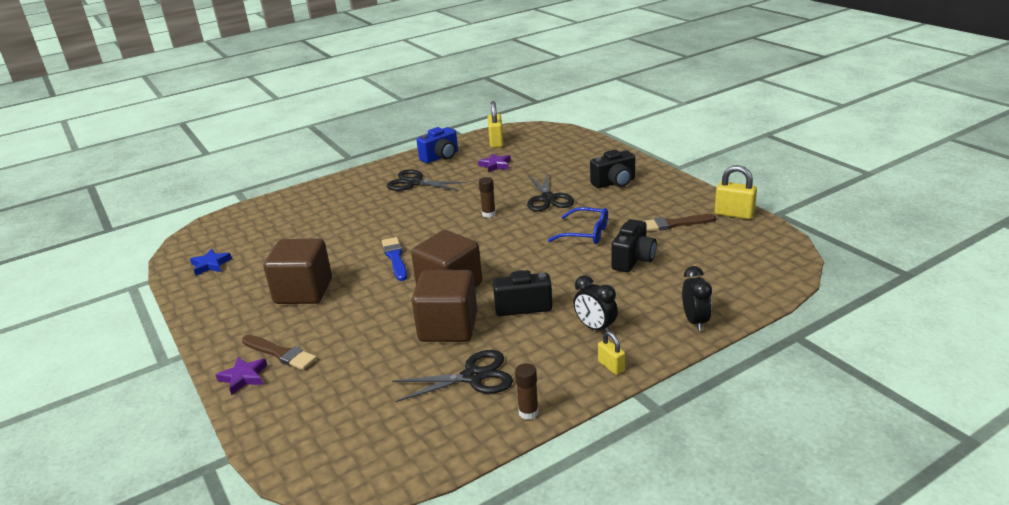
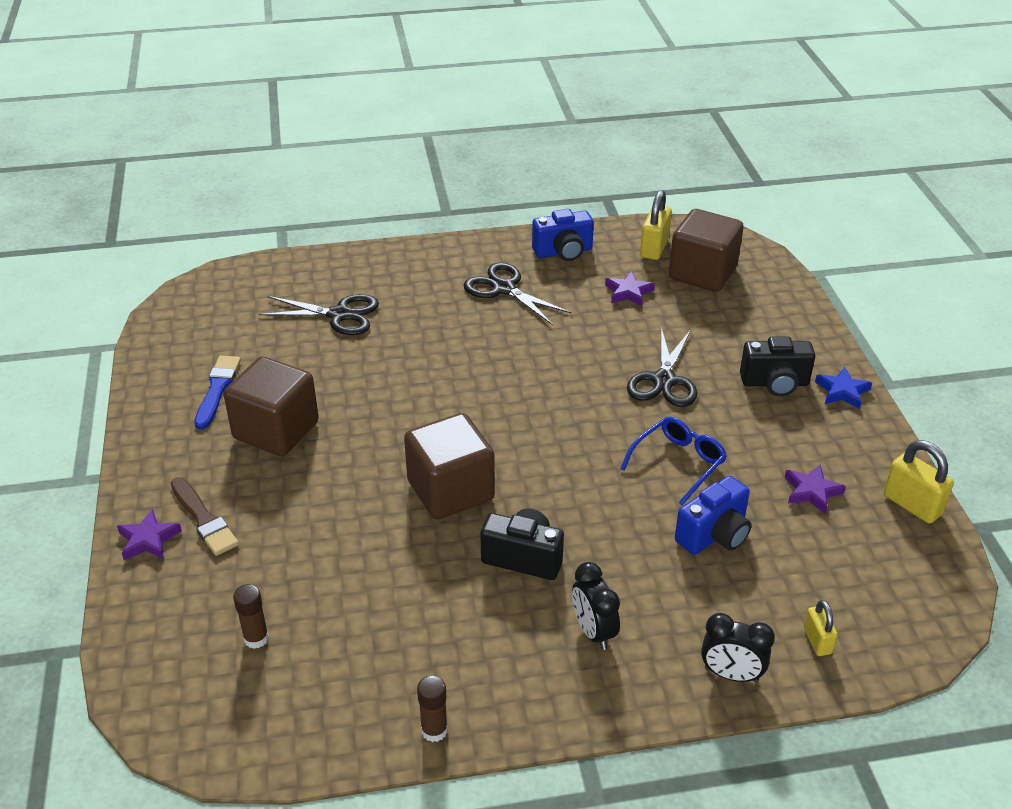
camera: 20 degrees right, 10 degrees up
(210, 265) = (193, 345): blue star -> blue star (842, 391)
(395, 258) = (410, 415): blue brush -> blue brush (217, 389)
(448, 327) = (413, 556): brown cube -> brown cube (702, 273)
(473, 377) = (400, 647): black scissors -> black scissors (339, 315)
(488, 214) = (569, 381): brown glue stick -> brown glue stick (256, 638)
(586, 233) = (678, 463): blue glasses -> blue glasses turned 90 degrees counterclockwise
(611, 366) = (576, 702): yellow padlock -> yellow padlock (817, 641)
(633, 260) = (714, 535): black camera -> blue camera
(674, 224) = (811, 491): brown brush -> purple star
(695, 321) = (731, 674): black clock -> black clock turned 90 degrees clockwise

